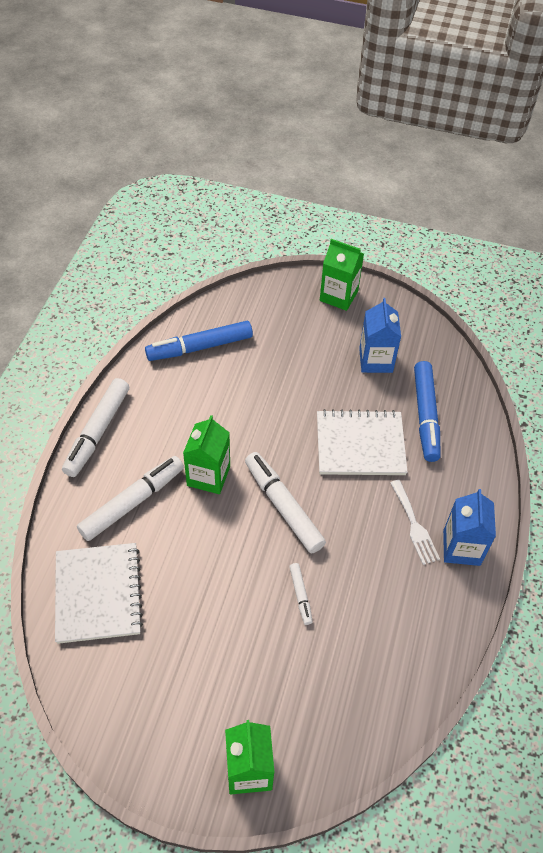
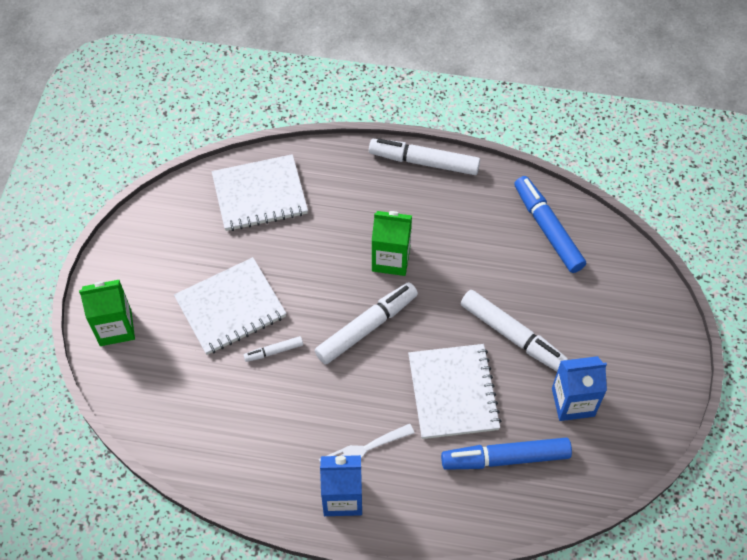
camera: 85 degrees right, 5 degrees up
(132, 502) = (352, 203): white marker -> white marker (511, 335)
(241, 635) = (230, 307): none -> white notebook
(338, 296) = (661, 356): green carton -> none

